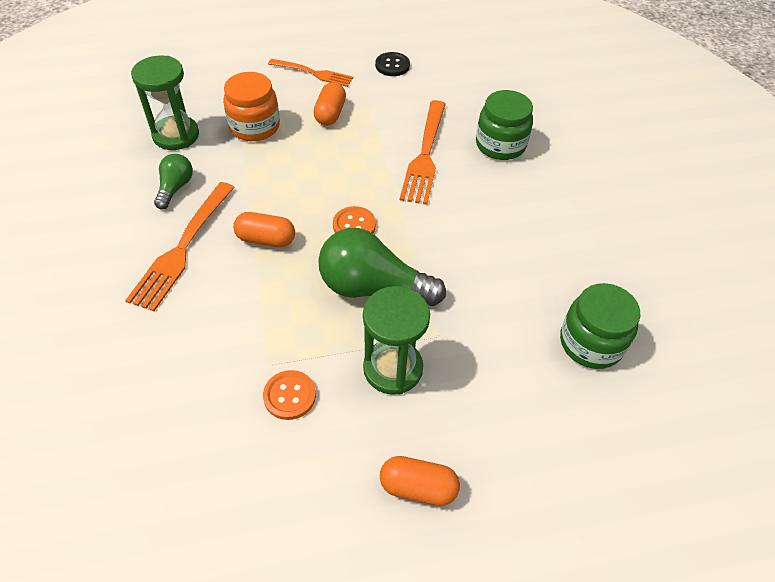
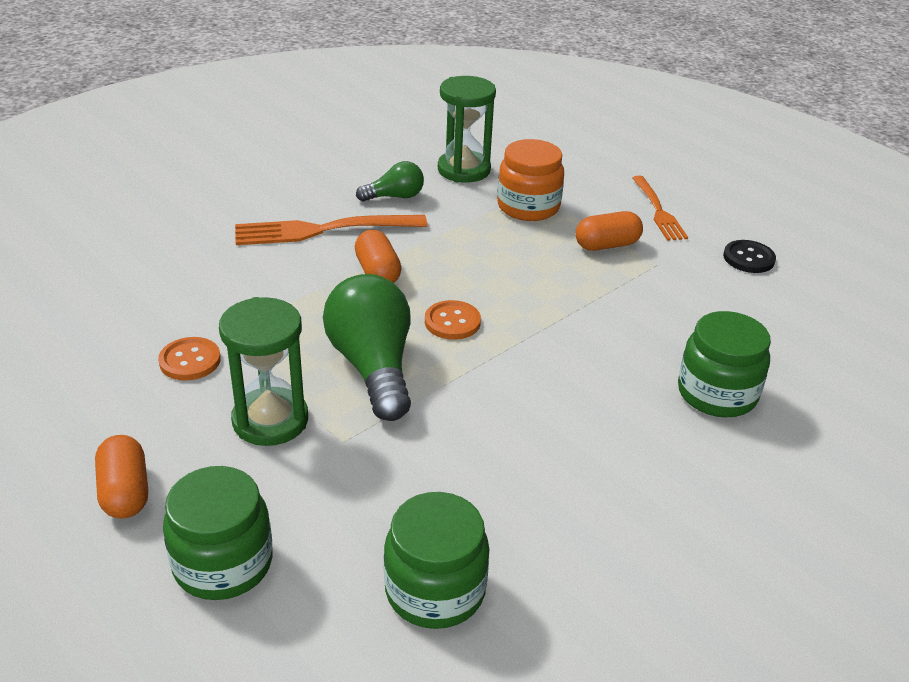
camera: 60 degrees right, 15 degrees down
(425, 155) = (622, 336): orange fork -> none
(519, 447) = (223, 563): none -> green jar

